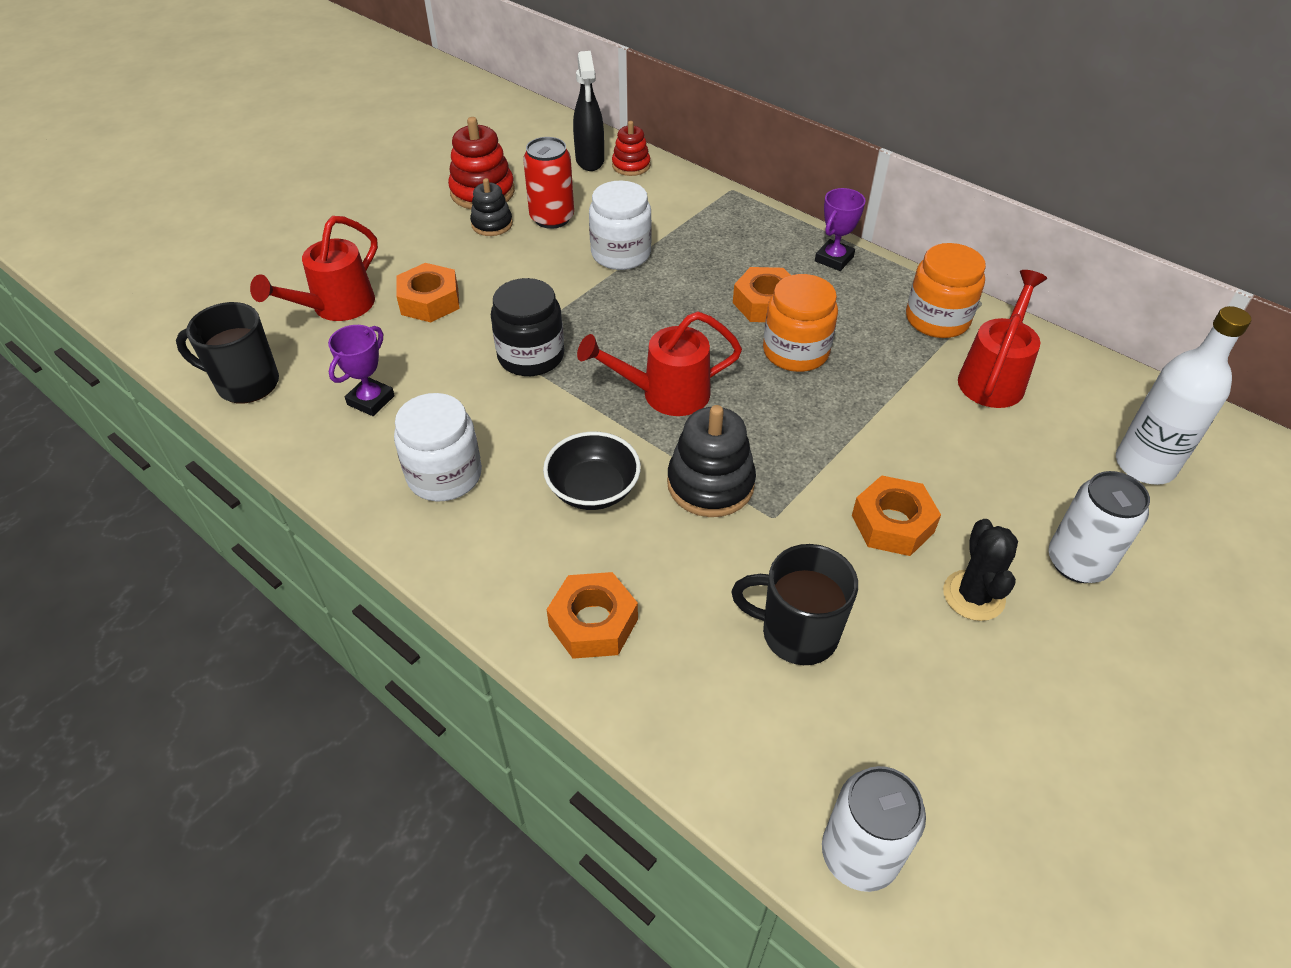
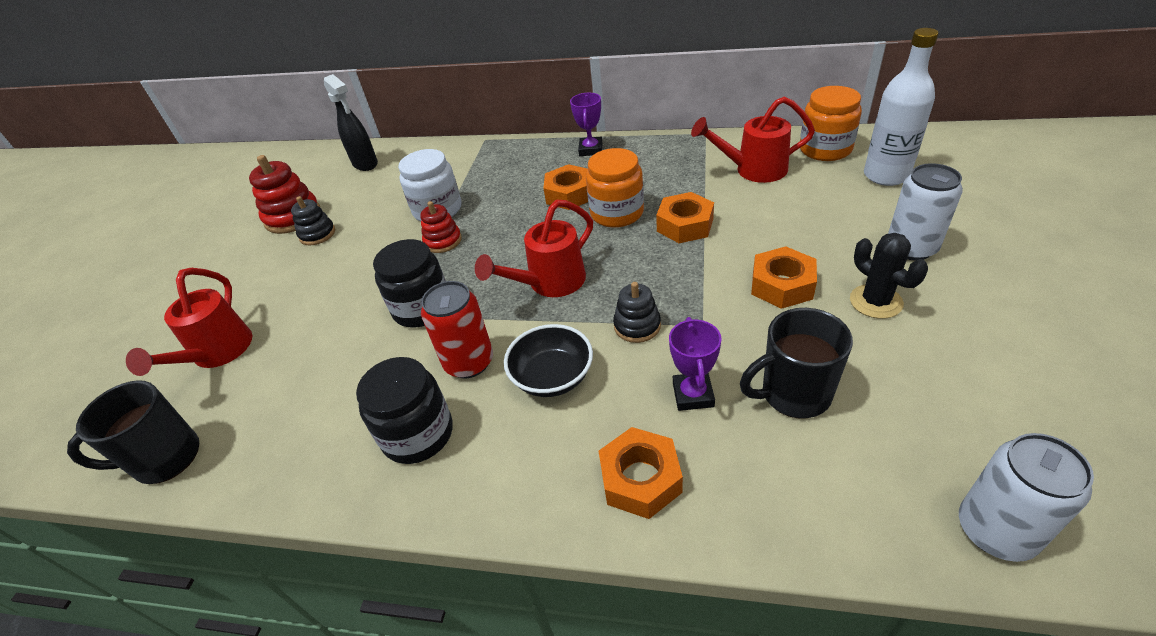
camera: 25 degrees left, 5 degrees down
(371, 400) = (304, 410): purple trophy -> purple trophy (693, 395)
(430, 301) = (303, 309): orange nut -> orange nut (685, 225)
(444, 475) = (418, 434): white jar -> black jar
(552, 218) = (364, 210): red can -> red can (469, 362)
(631, 165) = (399, 154): red stacking toy -> red stacking toy (443, 241)
(710, 484) = (637, 326): black stacking toy -> black stacking toy, size x0.62
(937, 319) = (688, 154): orange jar -> orange jar (825, 149)
(993, 377) = (754, 170): red watering can -> red watering can turned 90 degrees counterclockwise

